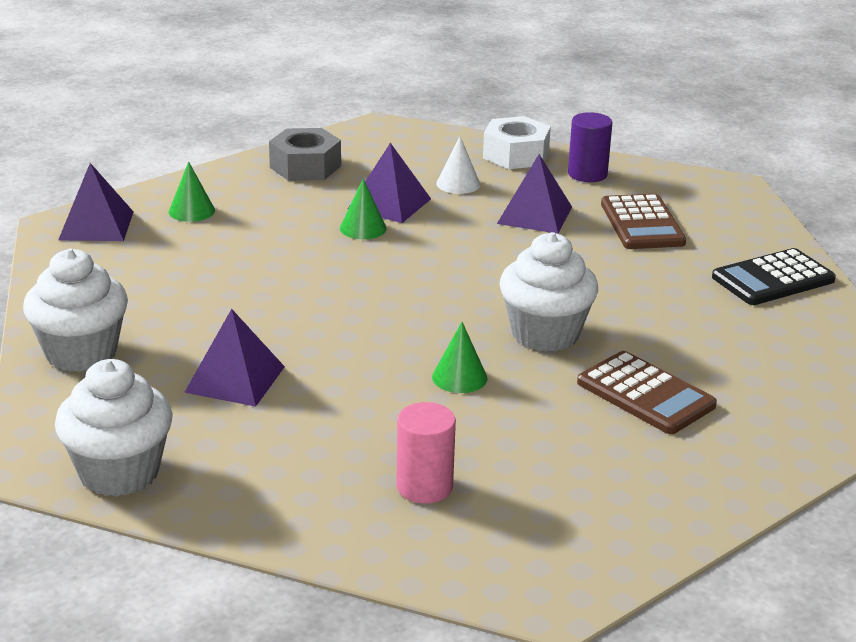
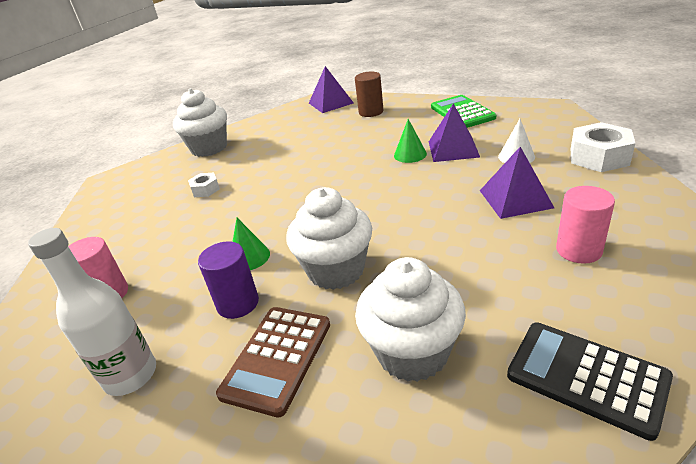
camera: 70 degrees right, 5 degrees up
(119, 473) = (106, 198): white cupcake -> white cupcake (412, 352)
(191, 211) = (371, 112): green cone -> brown cylinder
(235, 379) = (205, 189): purple pyramid -> white nut
(305, 167) = (462, 113): grey nut -> green calculator
(587, 174) = (623, 193): purple cylinder -> purple cylinder (238, 303)
(596, 481) = (131, 375): none -> white bottle
(642, 223) = (578, 250): brown calculator -> pink cylinder

